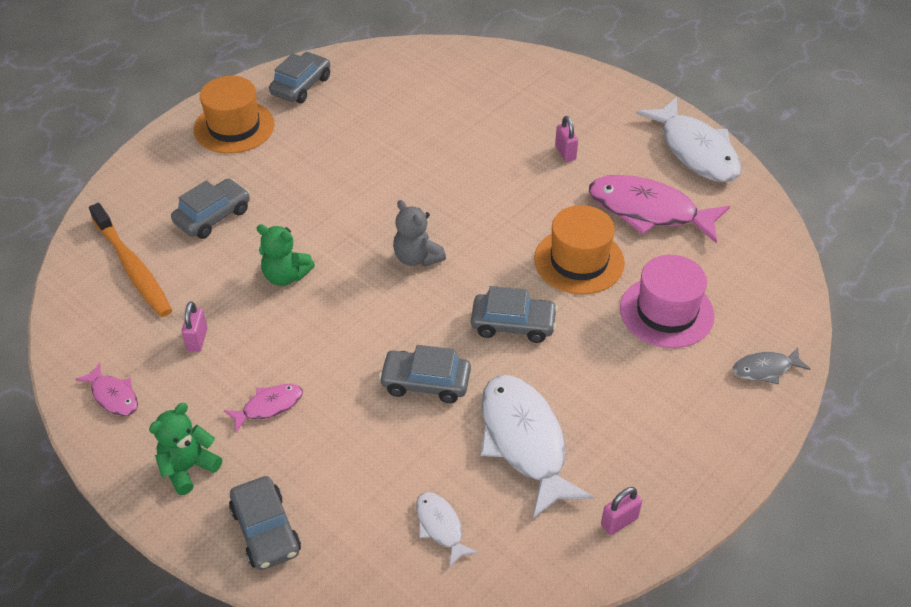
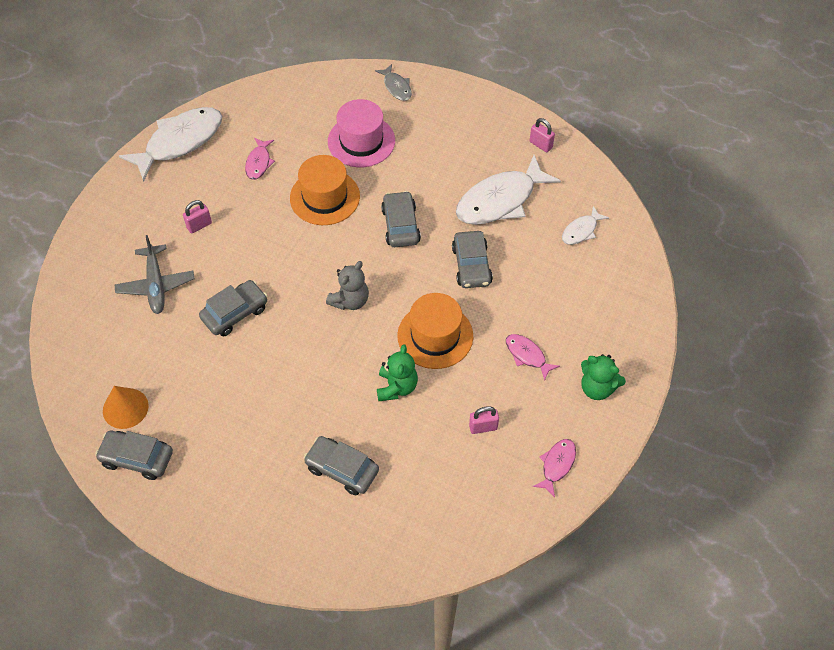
camera: 105 degrees left, 10 degrees up
(132, 267) = (421, 511): orange toothbrush -> none
(234, 127) = (213, 498): orange hat -> orange hat (435, 336)
(266, 530) = (624, 324): grey car -> grey car (235, 313)
(358, 83) = (125, 408): none -> orange cone
(495, 114) = (156, 285): none -> grey plane
(649, 211) = (259, 163): pink fish -> pink fish, size x0.49

